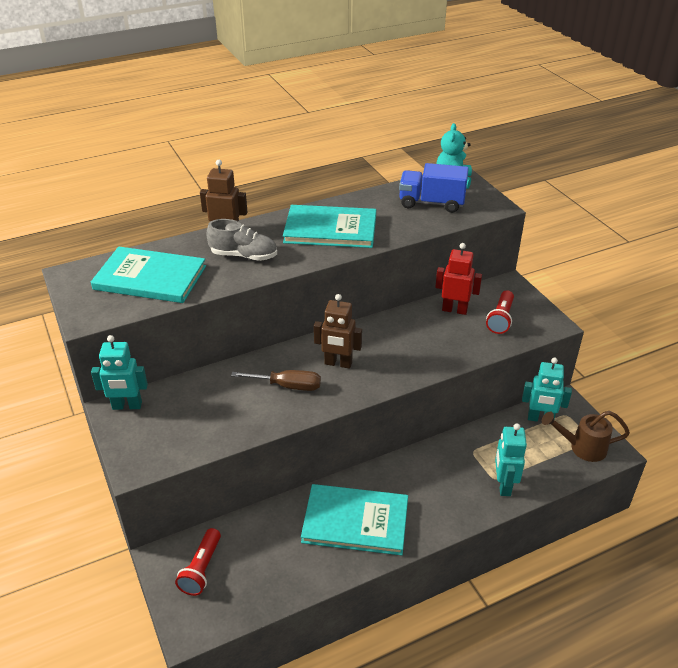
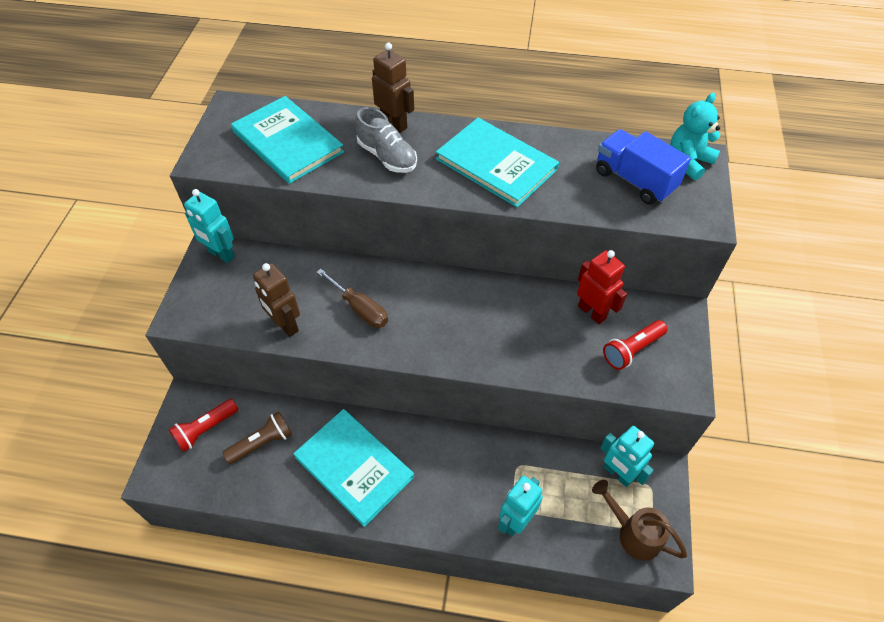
camera: 35 degrees right, 15 degrees up
(262, 549) = (262, 443): none -> brown flashlight
(338, 363) = (424, 310): brown robot -> brown robot (285, 325)

